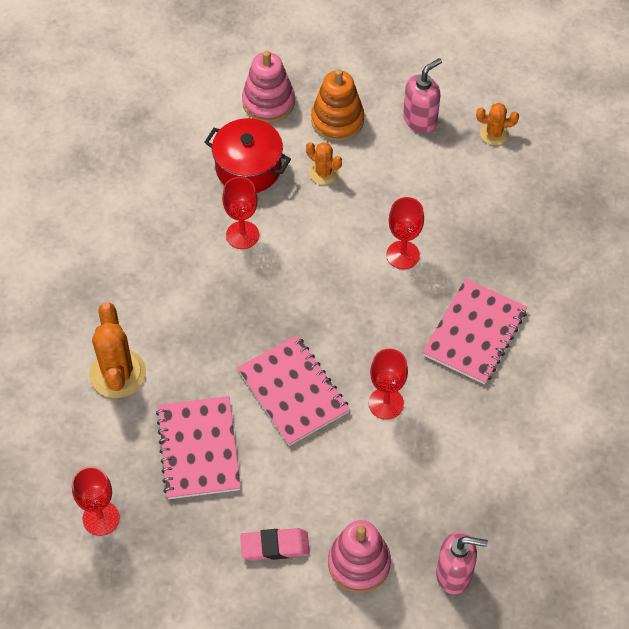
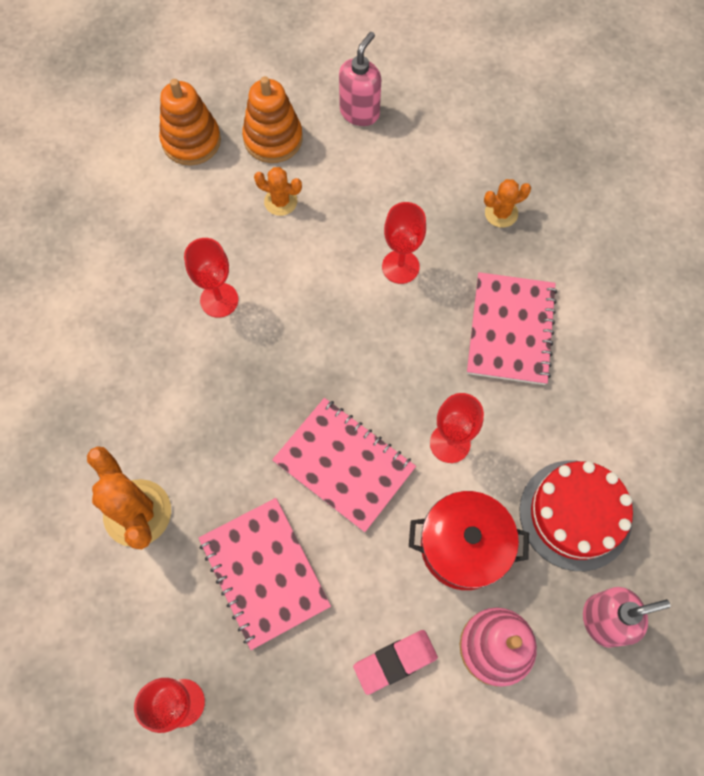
camera: 20 degrees left, 10 degrees up
(248, 168) = (197, 221): red pot -> red pot (463, 546)
(268, 102) = (191, 141): pink stacking toy -> orange stacking toy
(466, 490) = (575, 514): none -> red cake
(494, 134) = (441, 104): orange cactus -> orange cactus (501, 213)

